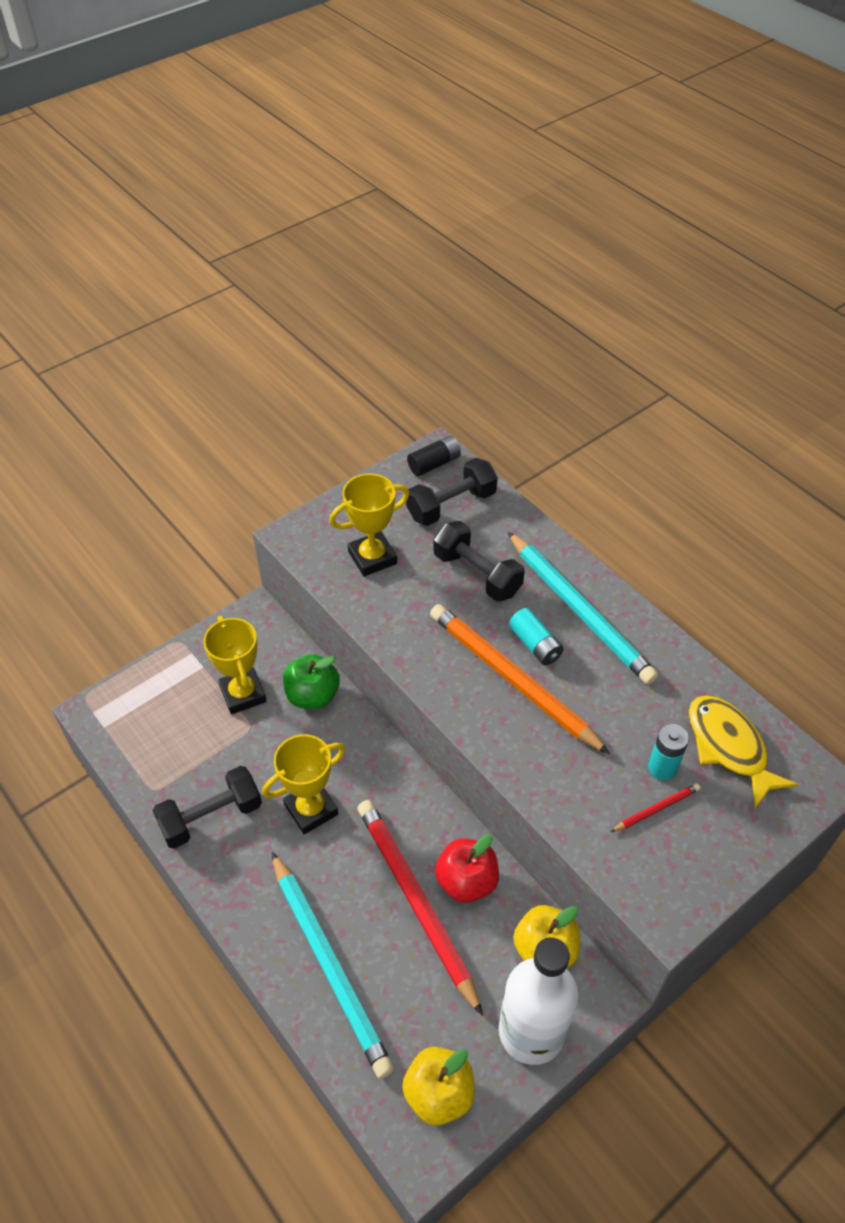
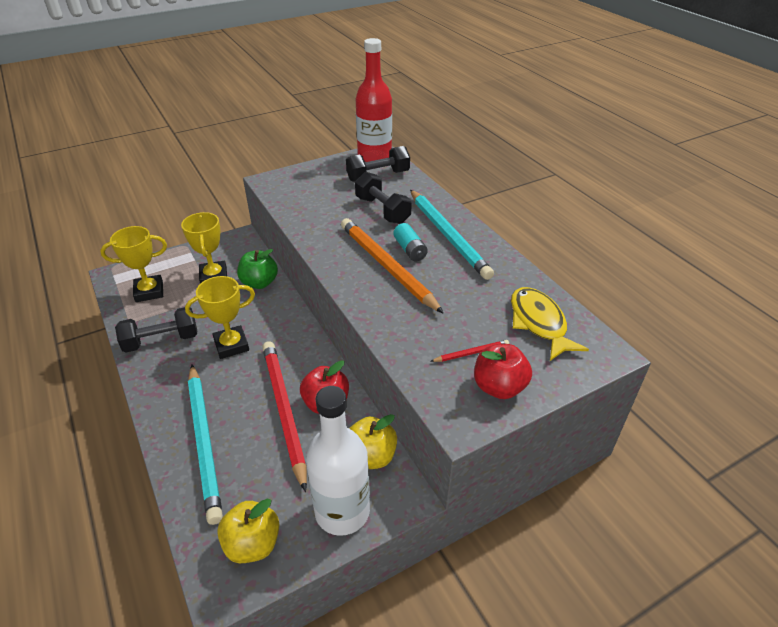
camera: 10 degrees right, 10 degrees down
(372, 557) = (315, 195): yellow trophy -> yellow trophy (149, 291)
(434, 464) = (374, 156): black battery -> red bottle
(662, 767) = (483, 329): turquoise battery -> none
(701, 856) = (499, 387): none -> red apple

